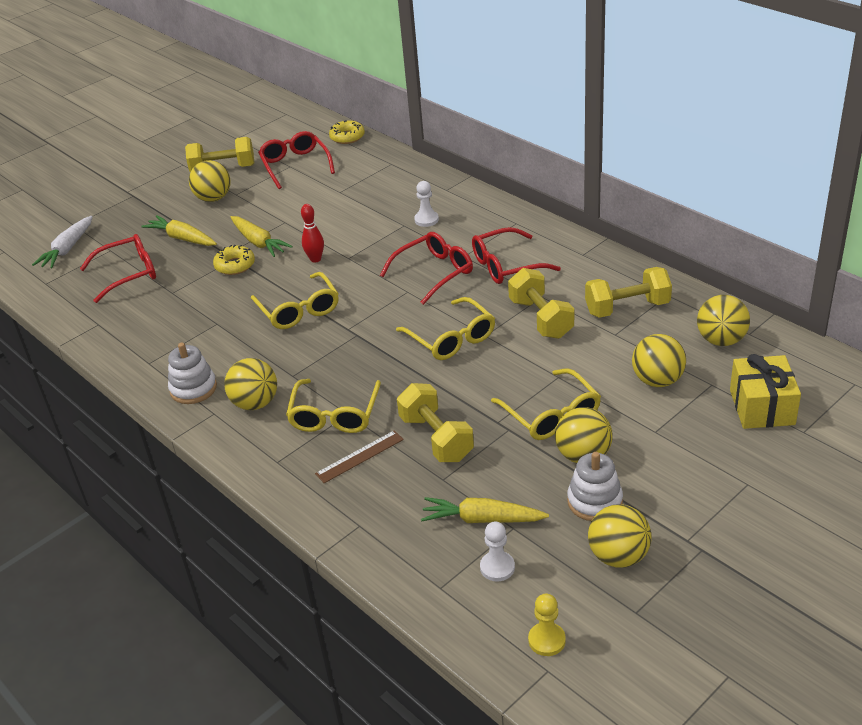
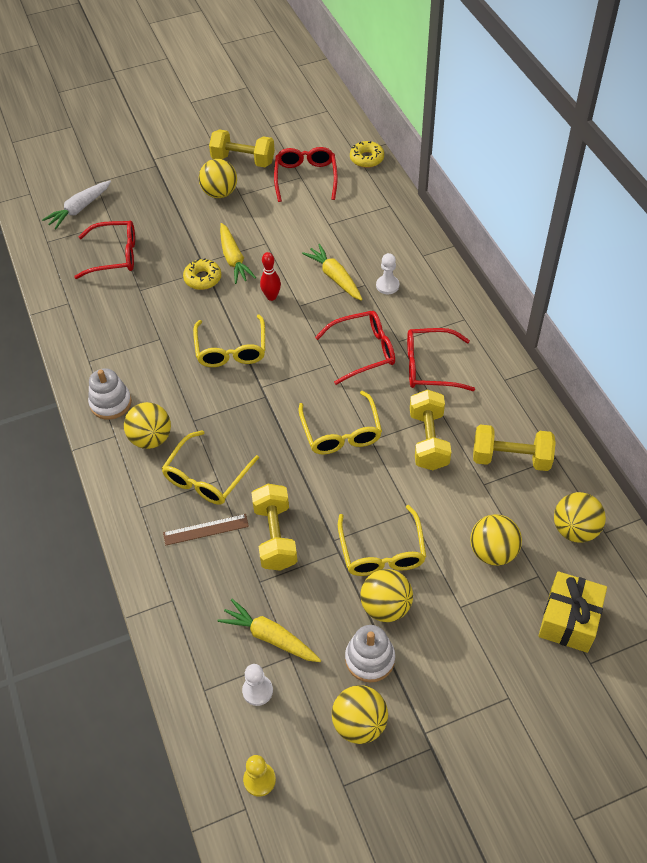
camera: 20 degrees right, 15 degrees up
(182, 238) = (174, 231): yellow carrot -> yellow carrot (335, 277)

